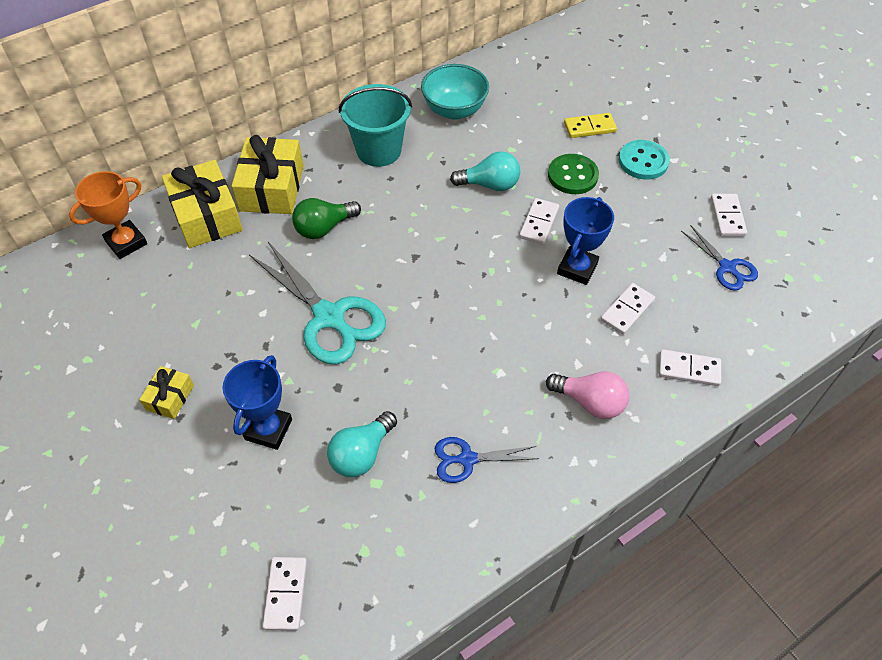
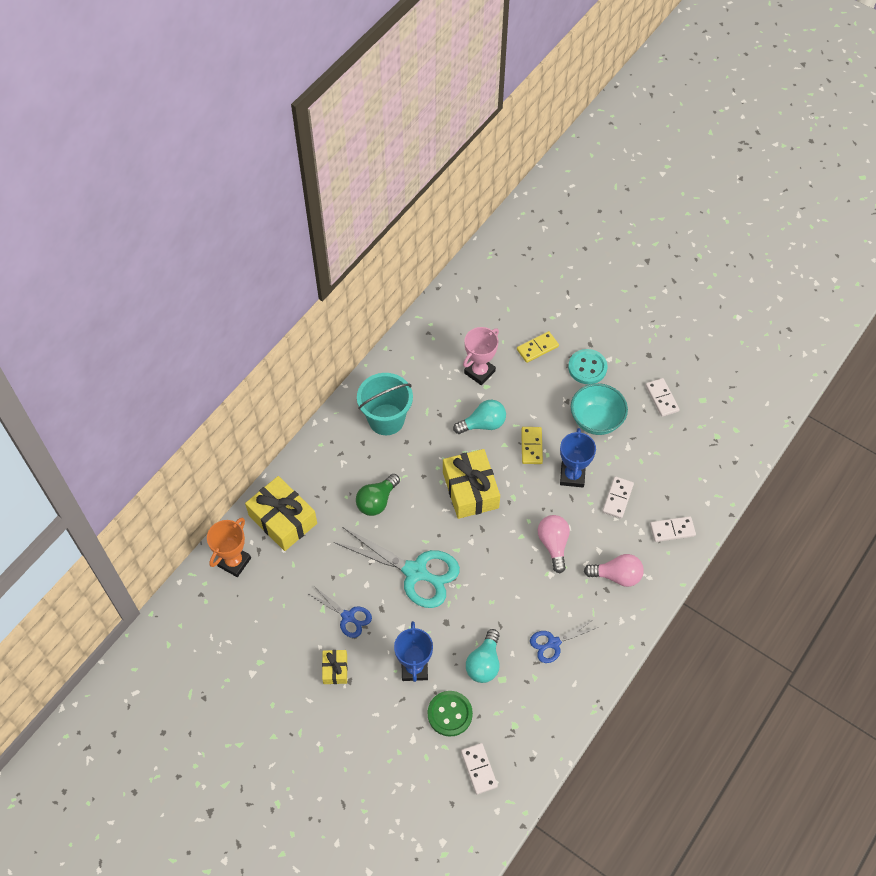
camera: 20 degrees left, 5 degrees up
(272, 188) = (320, 479): yellow gift -> yellow gift (470, 490)
(454, 110) = (428, 363): turquoise bowl -> turquoise bowl (596, 420)
(510, 133) = (479, 372): none -> pink trophy
(519, 339) = (553, 544): none -> pink light bulb
(539, 223) = (531, 446): white domino -> yellow domino
(572, 176) = (540, 397): green button -> green button (450, 714)
(727, 267) = (674, 441): blue scissors -> blue scissors (348, 617)

